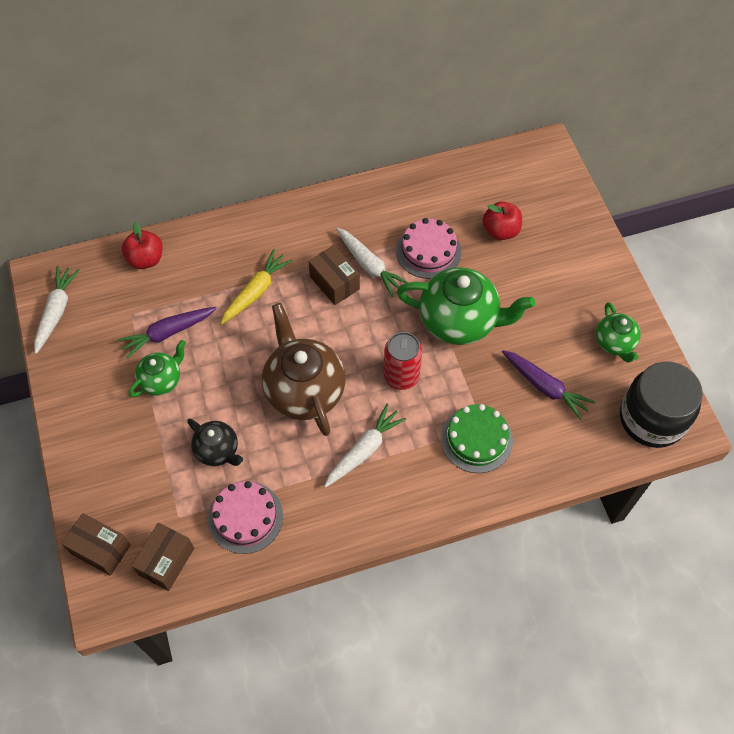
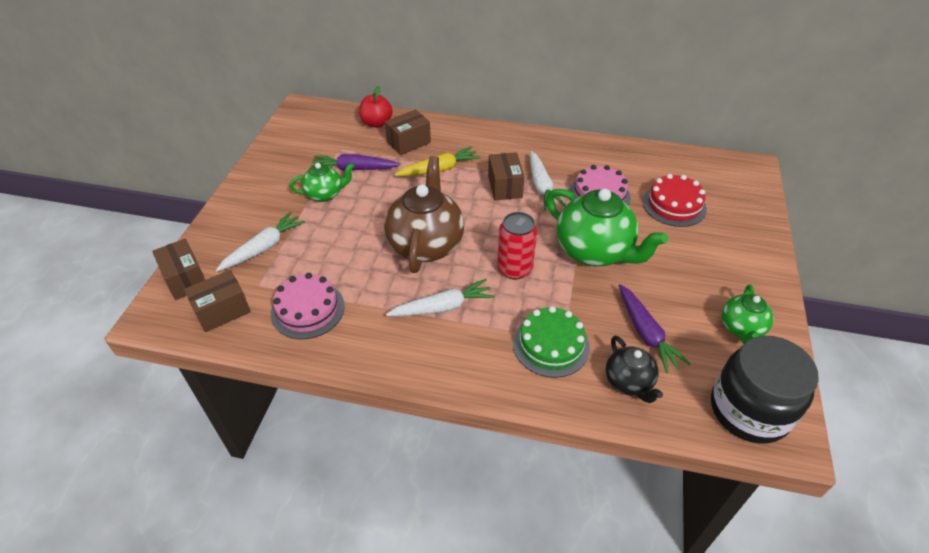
camera: 30 degrees right, 15 degrees down
(56, 312) = (292, 129): white carrot -> white carrot (264, 248)
(199, 270) = (408, 142): none -> brown box
(218, 450) = (326, 255): black teapot -> black teapot (629, 382)
(500, 231) = (674, 205): red apple -> red cake

